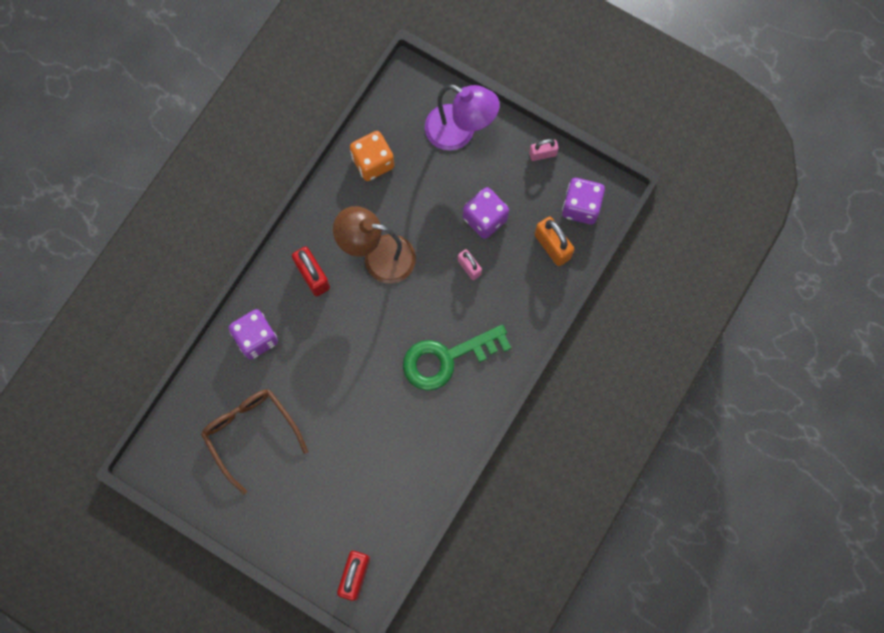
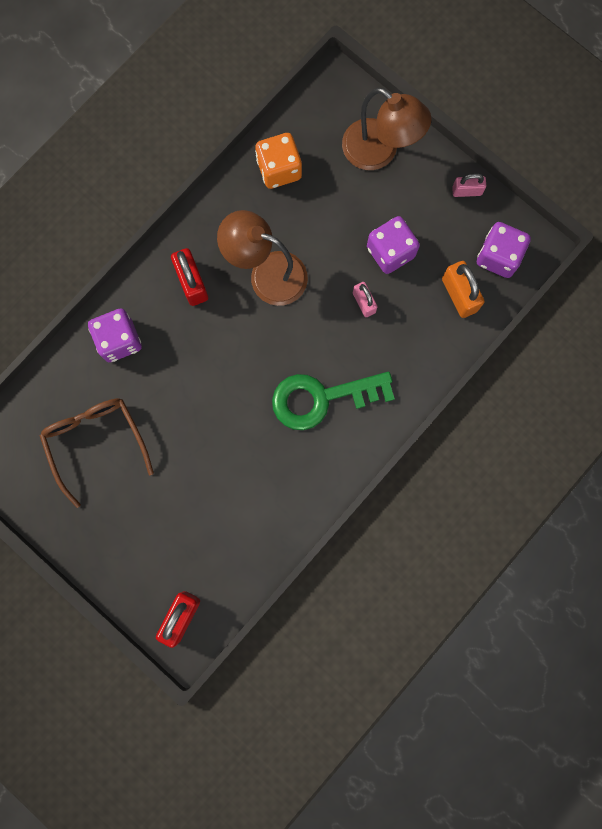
camera: 10 degrees right, 5 degrees up
(459, 132) = (379, 152): purple lamp -> brown lamp

